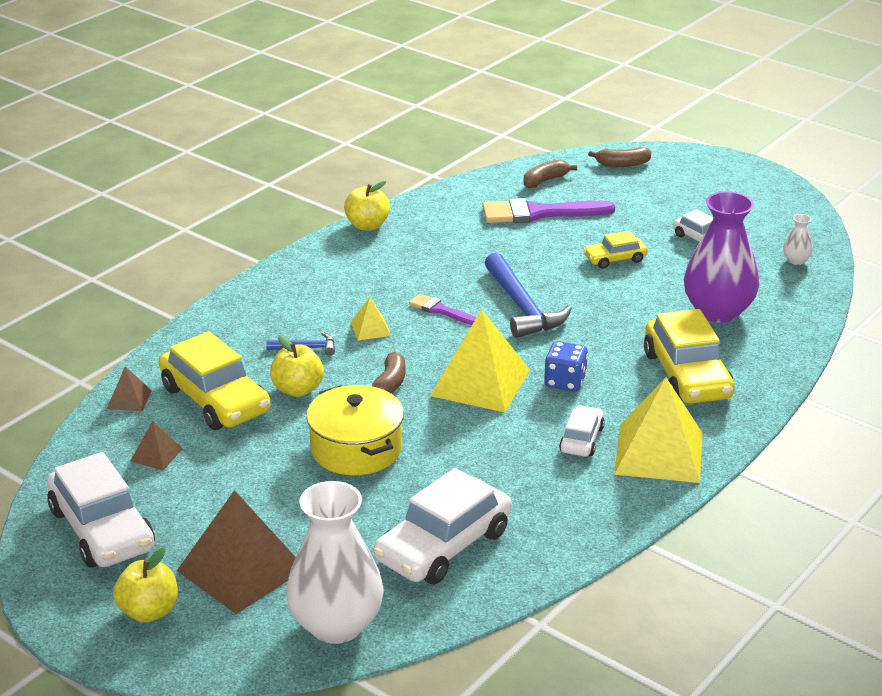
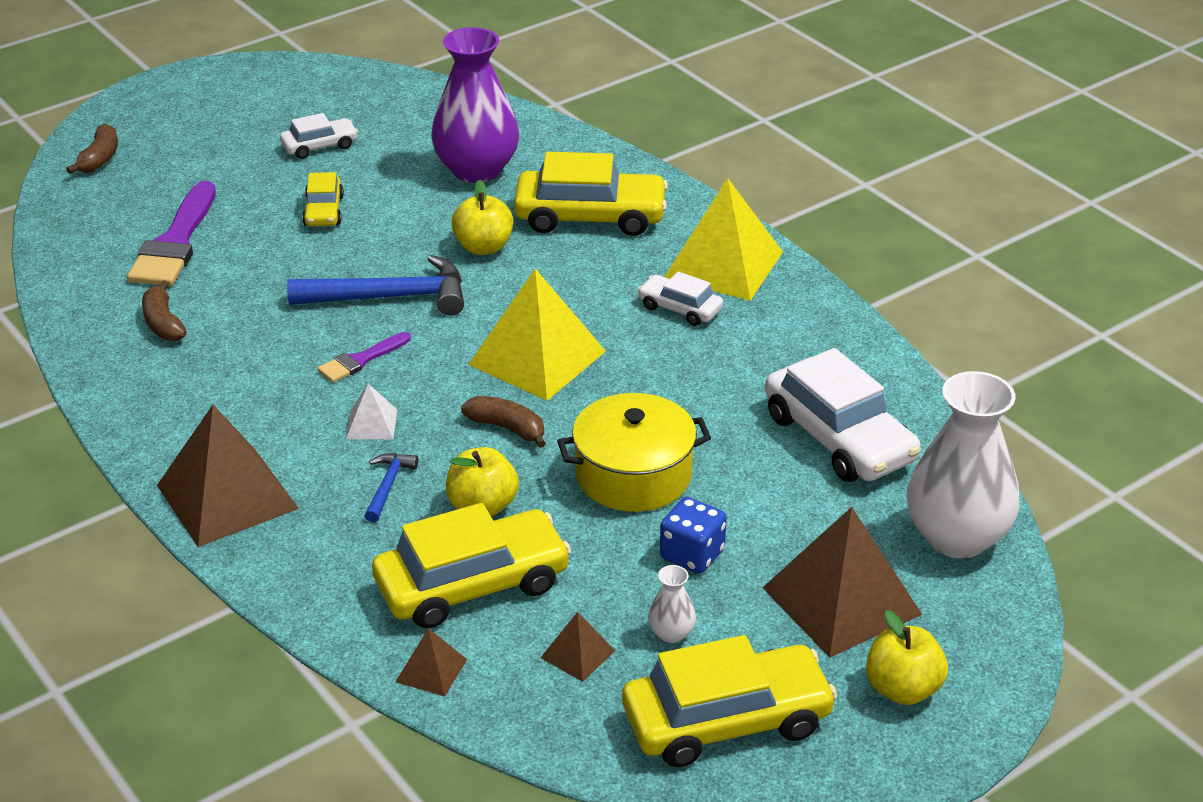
camera: 75 degrees left, 5 degrees up
(102, 529) = (726, 721): white car -> yellow car
(274, 292) = (227, 496): none -> brown pyramid
(367, 225) = (102, 387): yellow apple -> yellow apple (483, 247)
(370, 329) = (372, 424): yellow pyramid -> white pyramid
(545, 180) = (95, 222): brown banana -> brown banana (163, 323)
(565, 382) = (564, 297): blue dice -> blue dice (692, 554)
(796, 260) = (403, 99): white vase -> white vase (671, 633)

